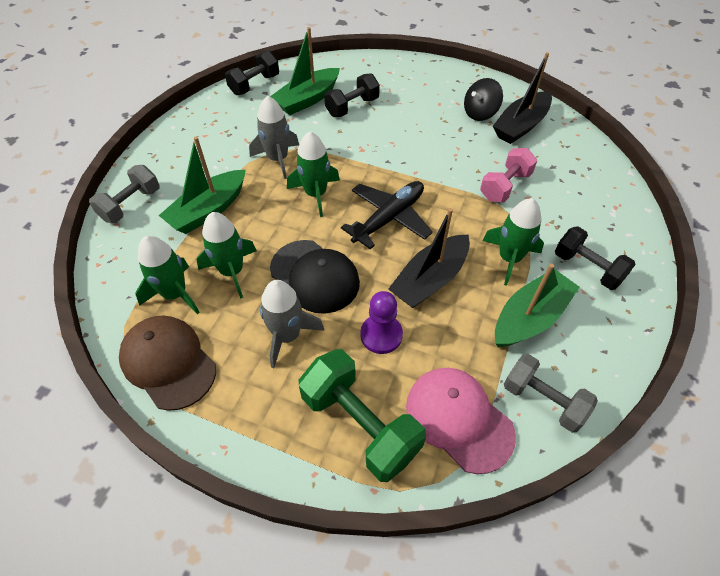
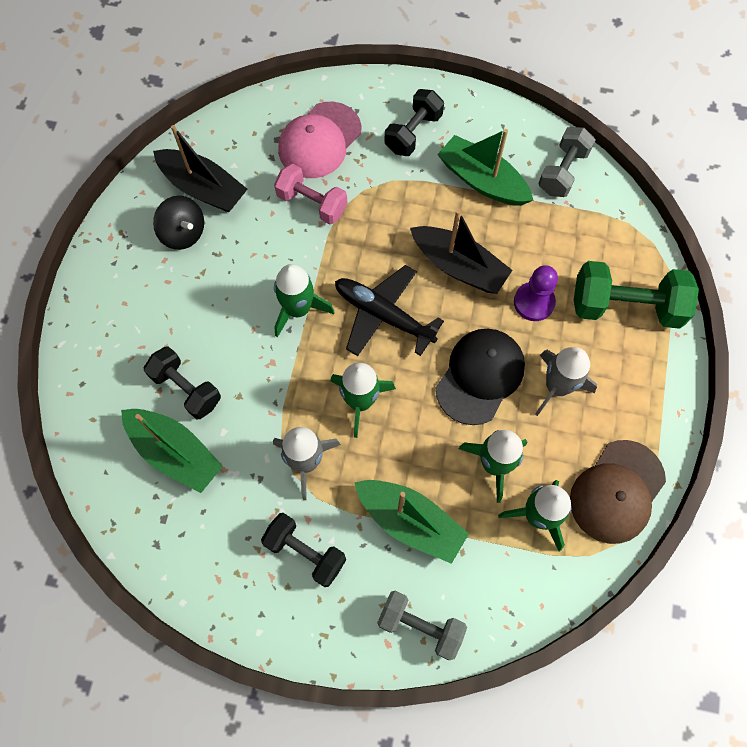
camera: 100 degrees left, 15 degrees up
(254, 85) = (146, 539): black dumbbell -> black dumbbell (305, 552)
(360, 424) = (625, 306): green dumbbell -> green dumbbell turned 60 degrees clockwise
(458, 419) = (598, 232): pink cap -> pink cap (319, 140)
(509, 258) = (415, 198): green rocket -> green rocket (298, 309)

